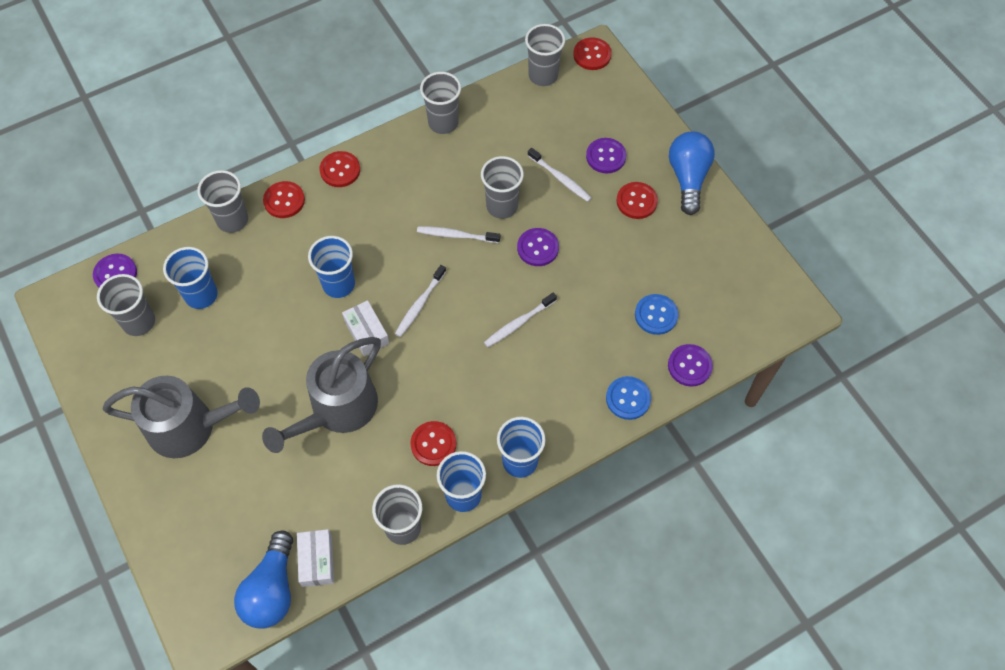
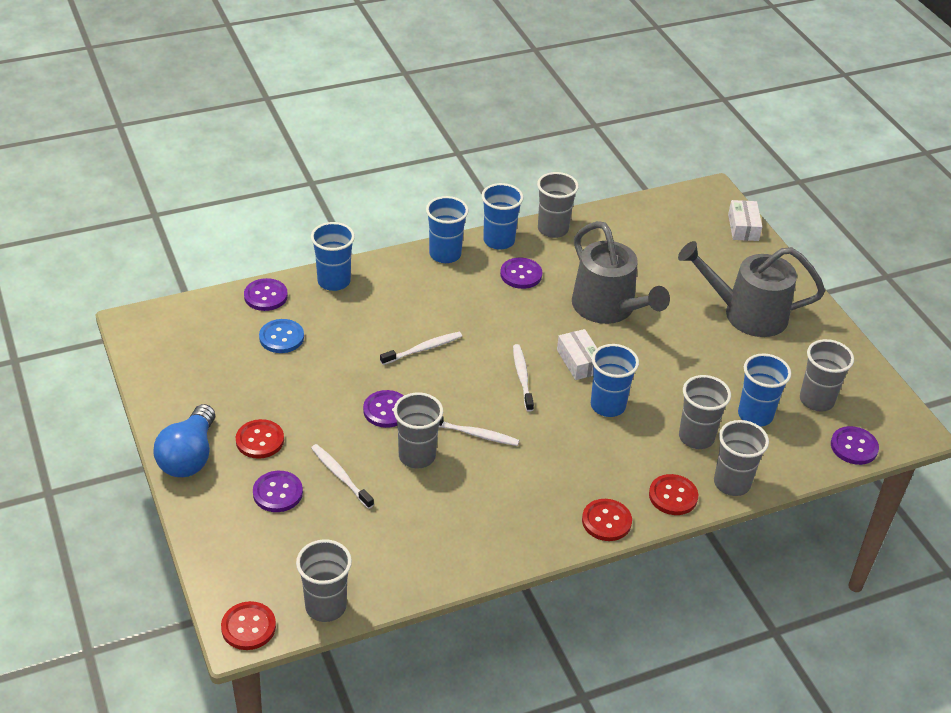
camera: 175 degrees left, 20 degrees down
(272, 590) = (661, 209): blue light bulb -> none
(317, 560) = (625, 220): white box -> white box (743, 227)
(338, 409) = (608, 308): grey watering can -> grey watering can turned 105 degrees clockwise
(420, 304) = (522, 377): white toothbrush -> white toothbrush turned 45 degrees counterclockwise
(433, 444) = (521, 274): red button -> purple button
(443, 123) = (472, 561): grey cup -> grey cup (696, 437)
(628, 398) = (334, 281): blue button -> blue cup

